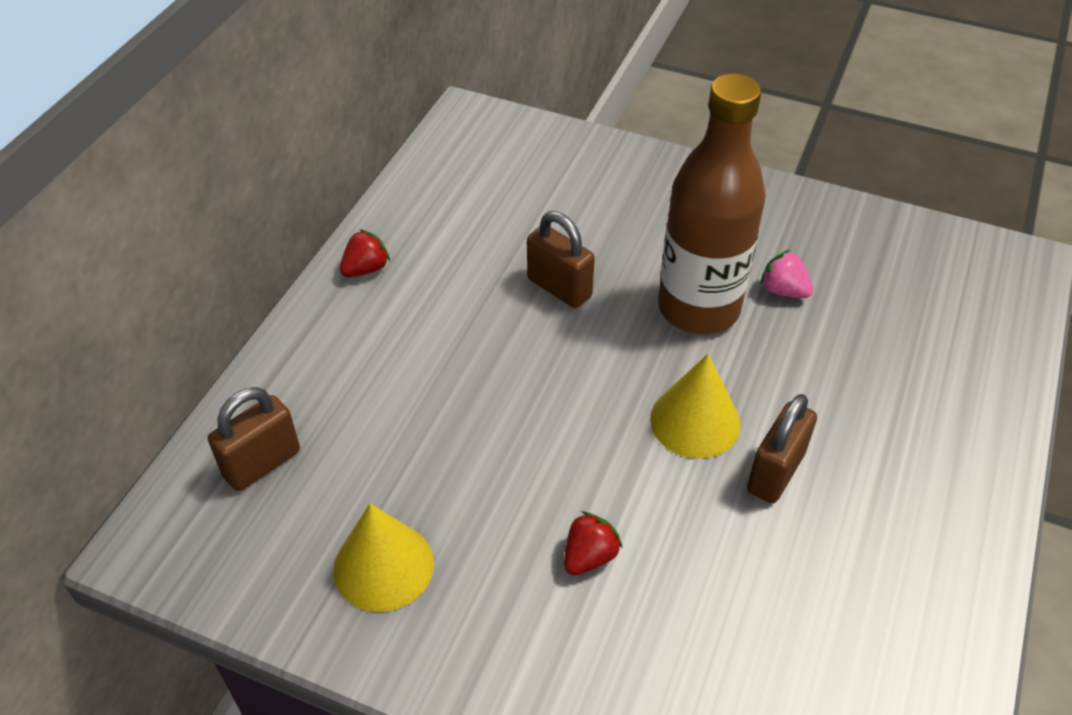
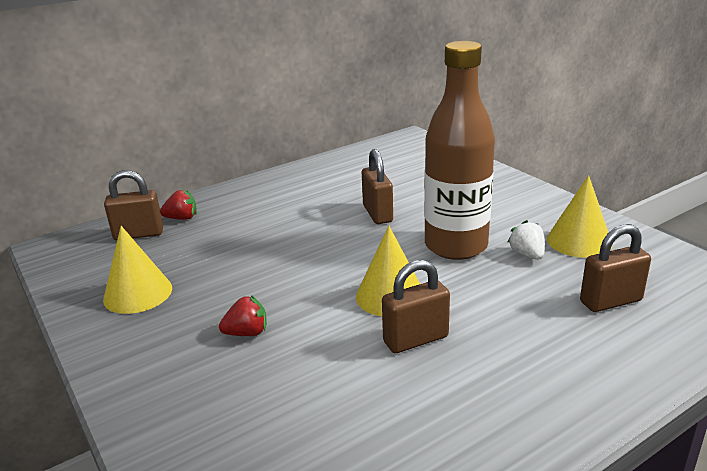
camera: 35 degrees right, 20 degrees down
(366, 269) = (282, 179): red strawberry -> red strawberry (182, 218)
(783, 290) = (527, 255): pink strawberry -> white strawberry
(818, 246) = (579, 241): none -> yellow cone
(910, 327) = (610, 301): none -> brown padlock

